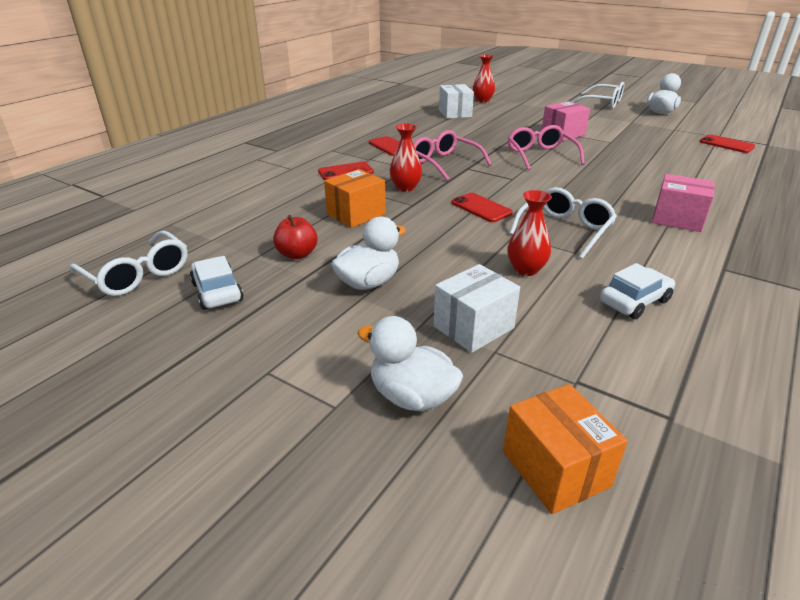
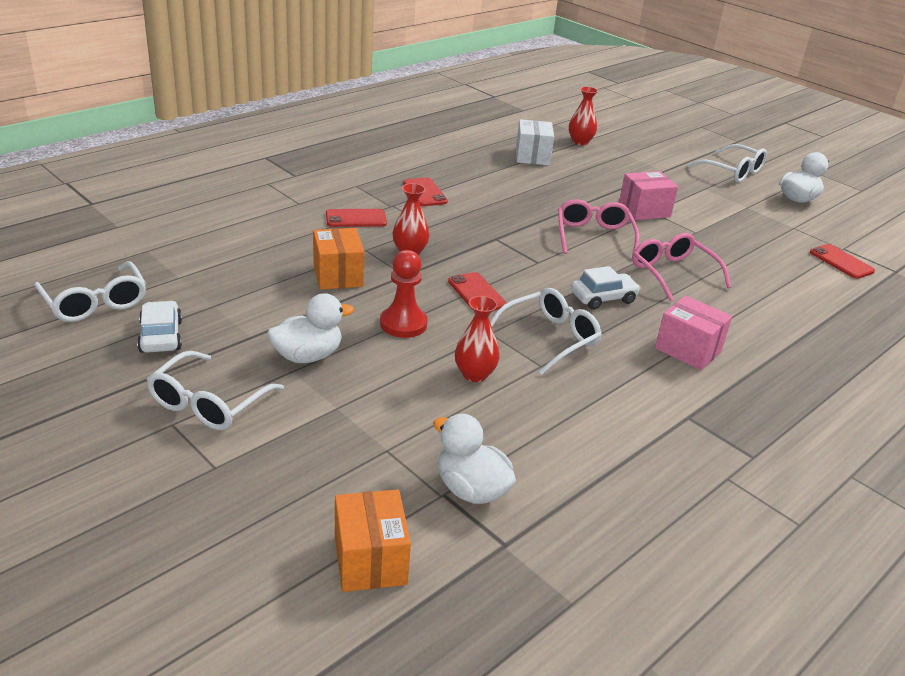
camera: 10 degrees right, 0 degrees up
(295, 344) = (208, 403): none -> white glasses
(297, 254) = (254, 311): red apple -> none
(356, 214) = (338, 275): orange box -> orange box turned 75 degrees counterclockwise
(411, 396) = (285, 473): white duck -> white duck (471, 489)
(436, 241) = (403, 324): none -> red pawn
(444, 163) = (473, 227): pink glasses -> pink glasses (672, 273)
(473, 327) = (381, 423): white box -> none
(634, 301) = (561, 431): white car -> white car (603, 298)

